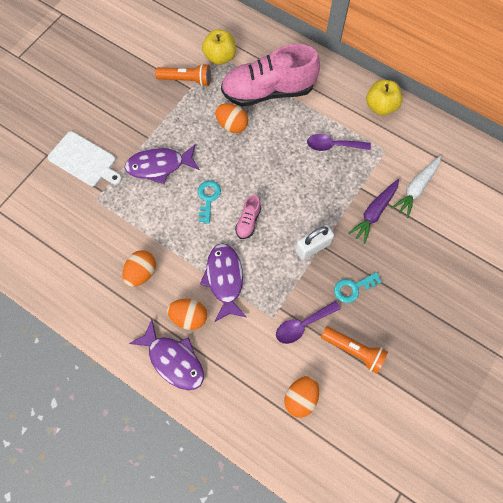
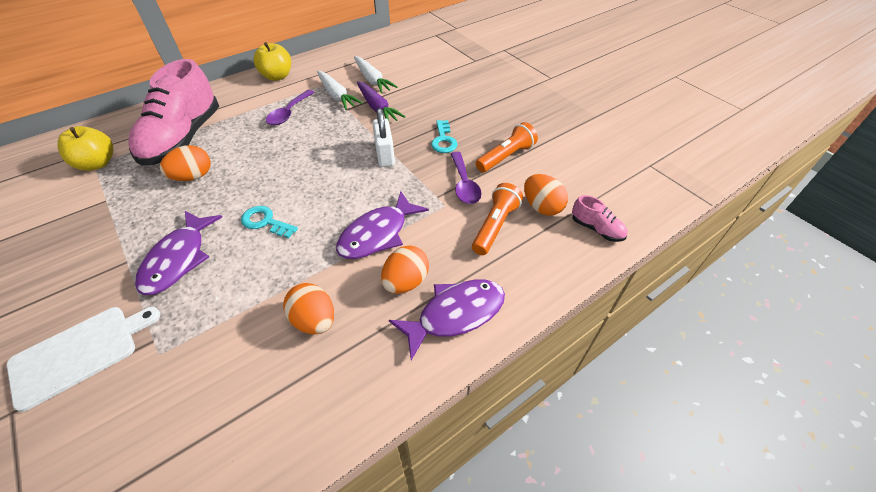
camera: 70 degrees left, 20 degrees down
(186, 80) = (90, 200): orange flashlight -> orange flashlight (495, 226)
(224, 279) = (377, 234): purple fish -> purple fish turned 60 degrees counterclockwise
(248, 221) = (321, 195): pink shoe -> pink shoe (596, 229)
(376, 170) = (337, 95): none -> white carrot

